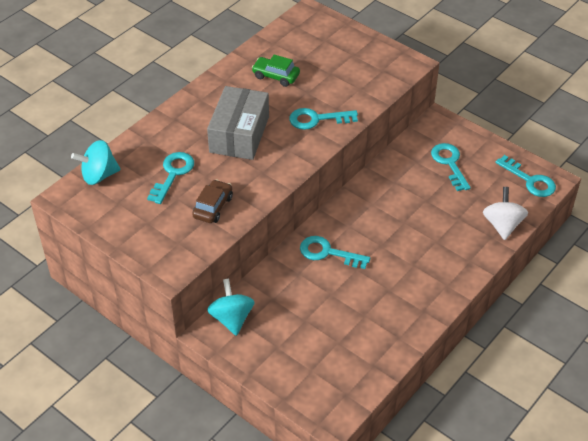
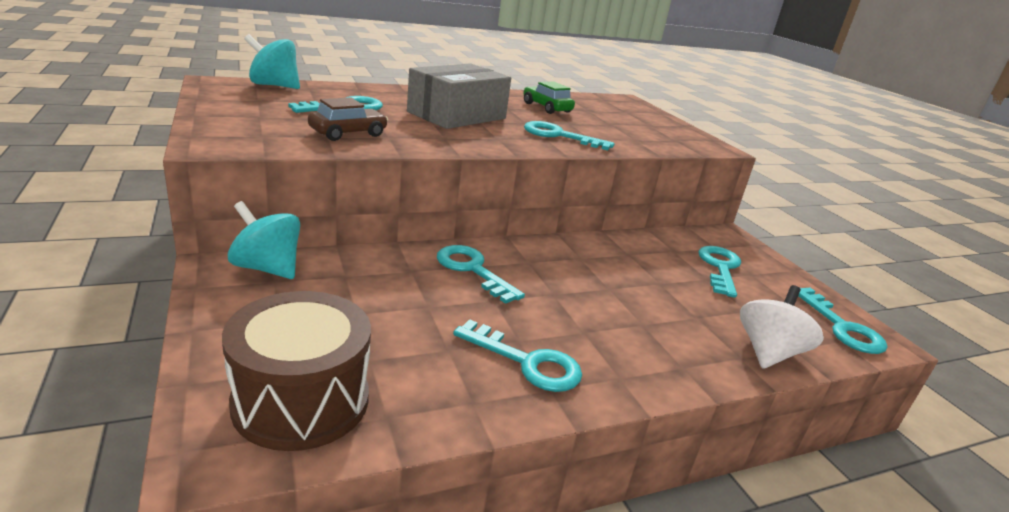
camera: 25 degrees right, 20 degrees down
(232, 318) = (267, 268): turquoise spinning top -> turquoise spinning top turned 75 degrees counterclockwise
(335, 379) = (301, 400): none -> brown drum
(403, 301) = (527, 362): none -> turquoise key

